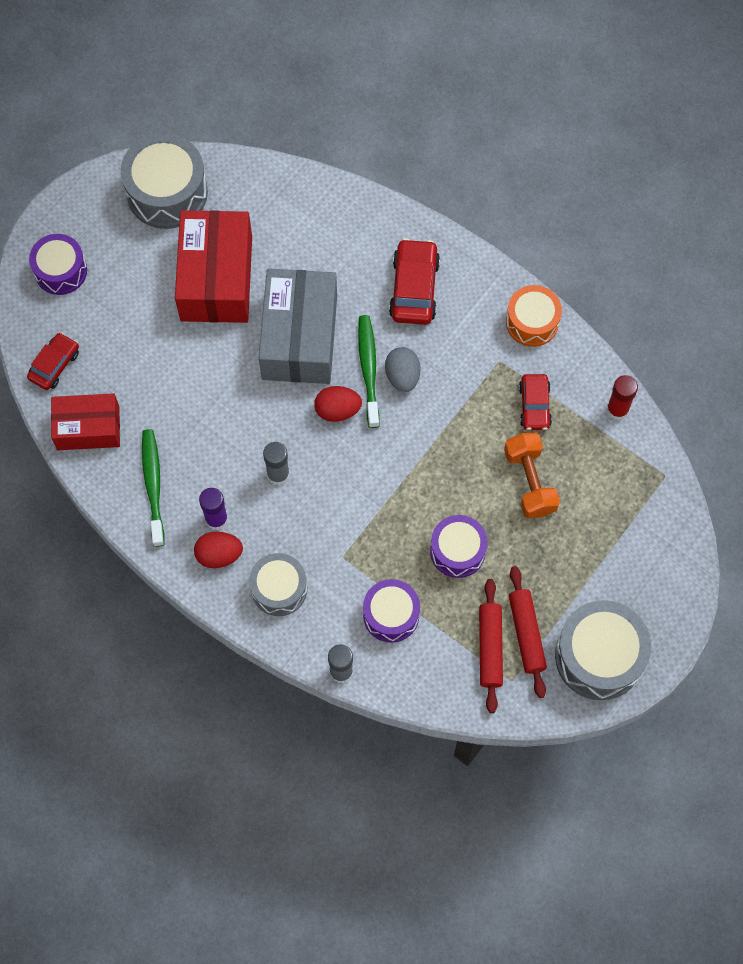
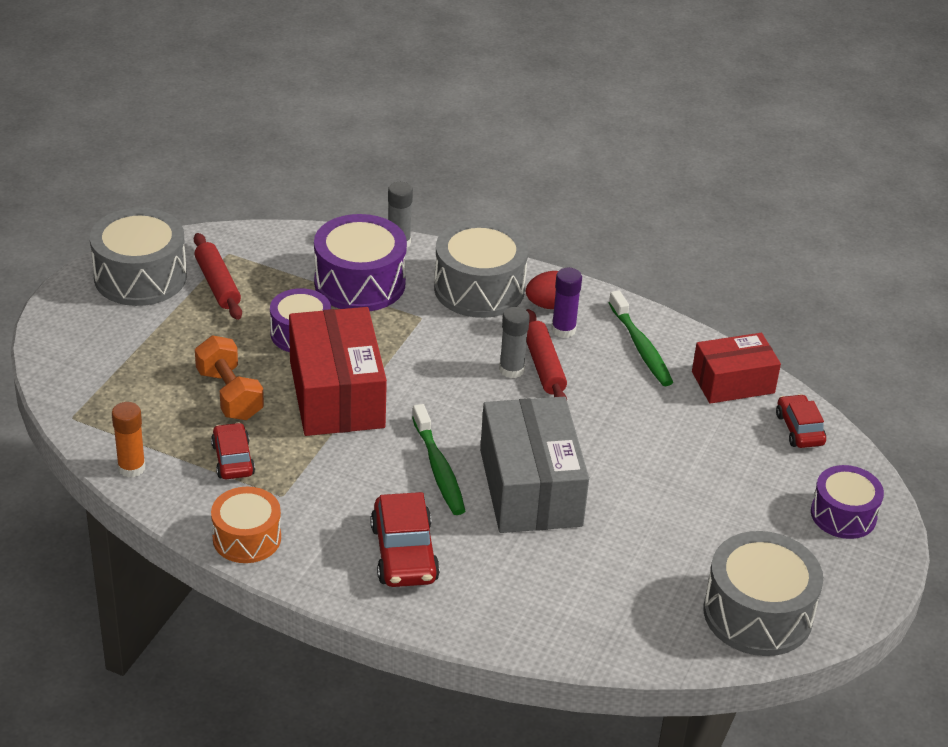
camera: 165 degrees right, 30 degrees down
(54, 365) = (799, 429): red car -> red car turned 150 degrees clockwise
(216, 278) = (653, 531): red box -> red box (336, 394)
(279, 589) = (479, 288): grey drum -> grey drum, size x1.57
(337, 410) = (463, 429): red egg -> none
(391, 615) = (359, 283): purple drum -> purple drum, size x1.57
(402, 376) = (396, 467): grey egg -> none
(490, 647) = (253, 271): red rolling pin -> red rolling pin (543, 366)
(617, 409) = (131, 468): red glue stick -> orange glue stick

